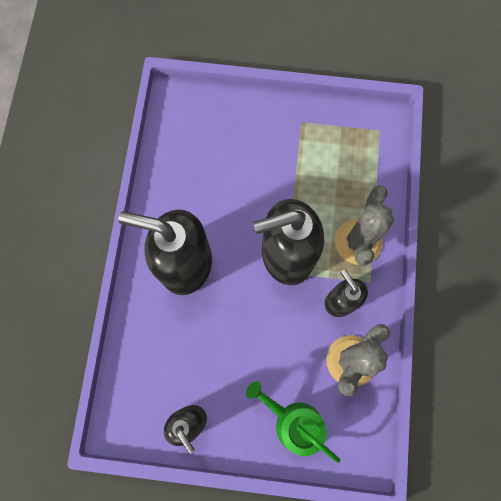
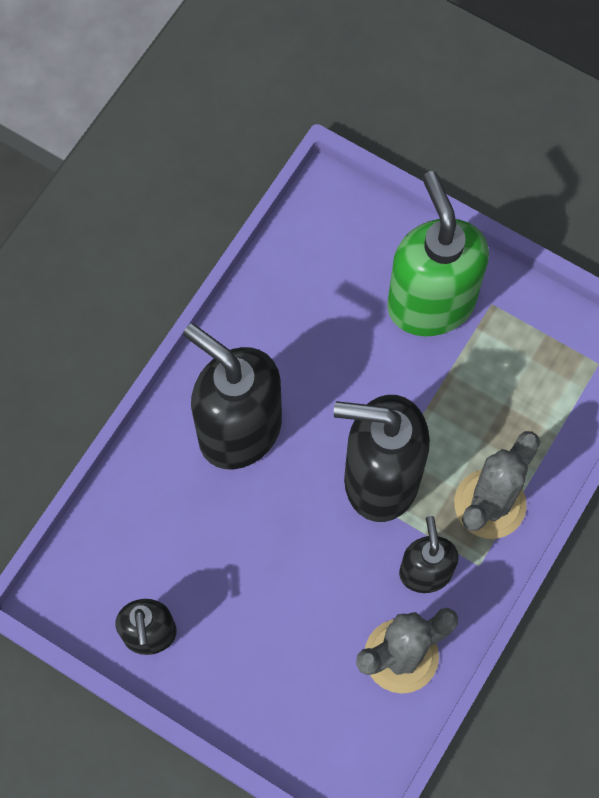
camera: 25 degrees right, 5 degrees down
(265, 136) = (430, 303): none -> green soap dispenser
(293, 422) = (285, 698): green watering can -> none

